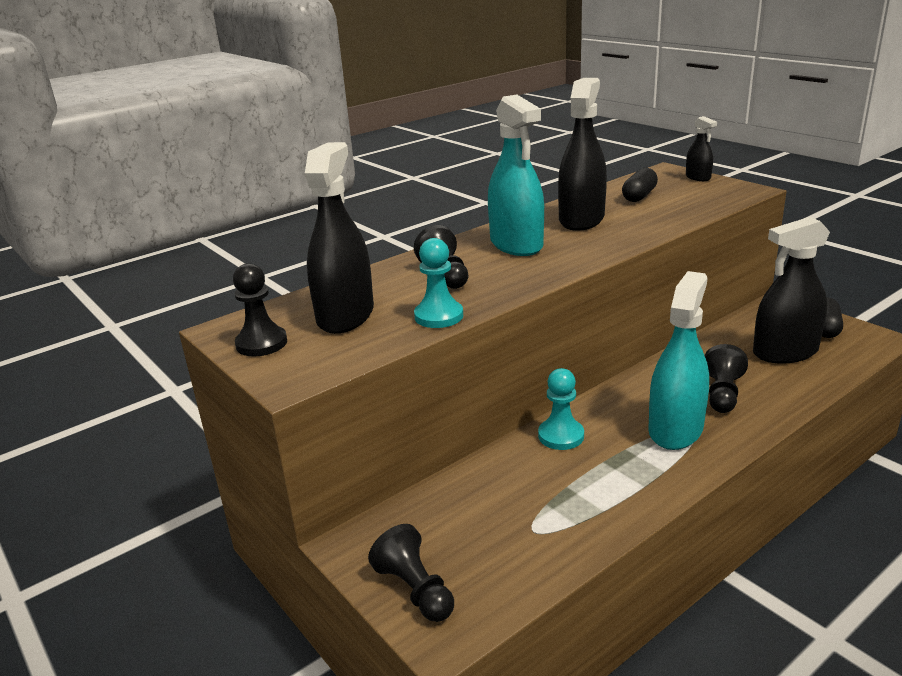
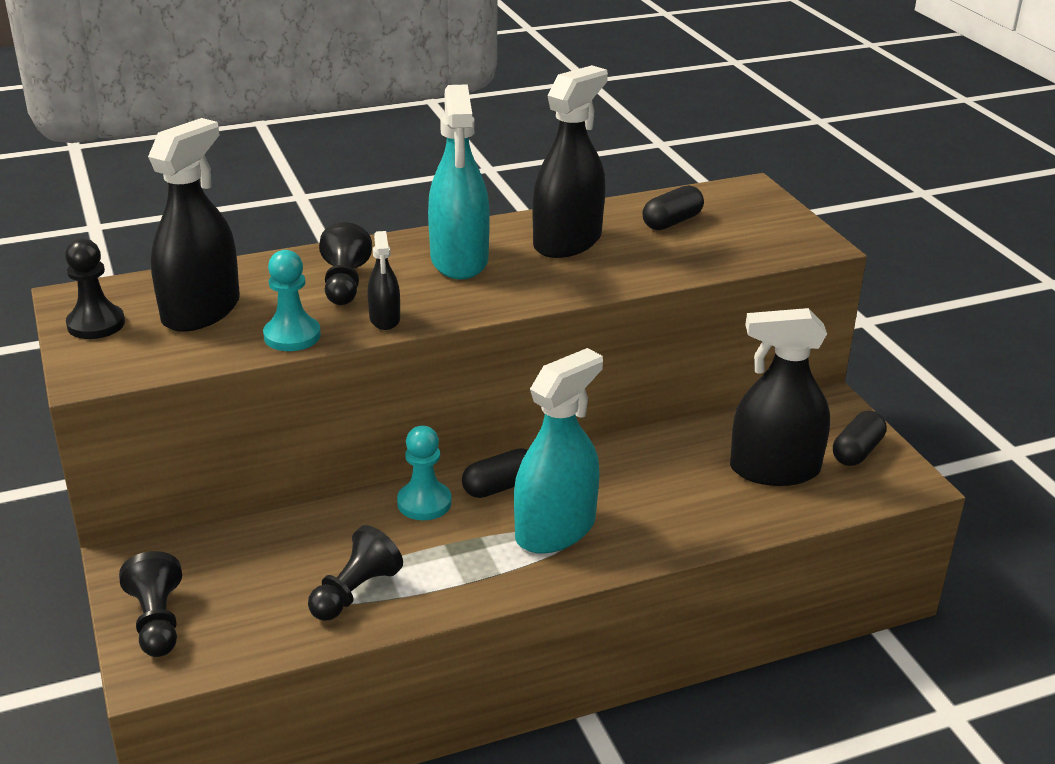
camera: 15 degrees right, 5 degrees up
(607, 410) = (500, 487): none -> black capsule
(698, 177) = (776, 209): black spray bottle -> black spray bottle (385, 319)
(722, 394) = (648, 502): black pawn -> black pawn (355, 592)

